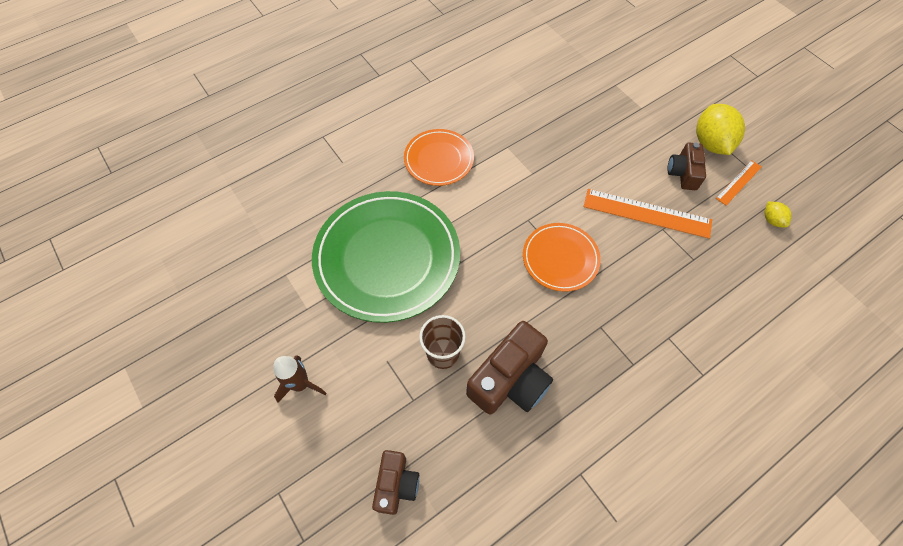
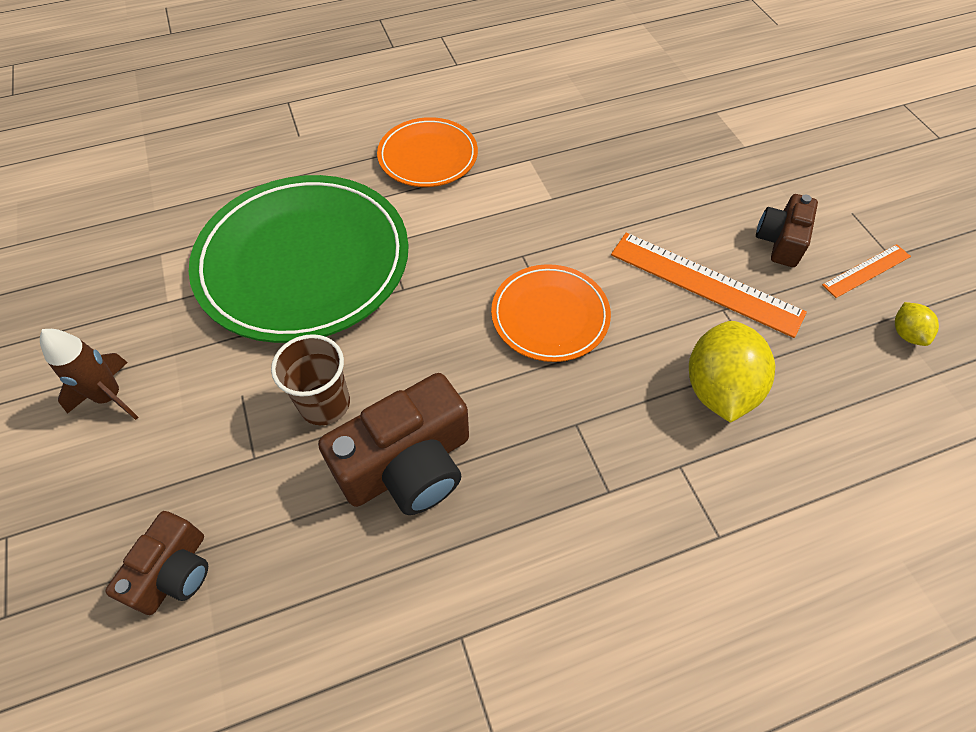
camera: 15 degrees right, 5 degrees down
(710, 143) = (837, 210): yellow lemon -> yellow lemon (718, 389)

